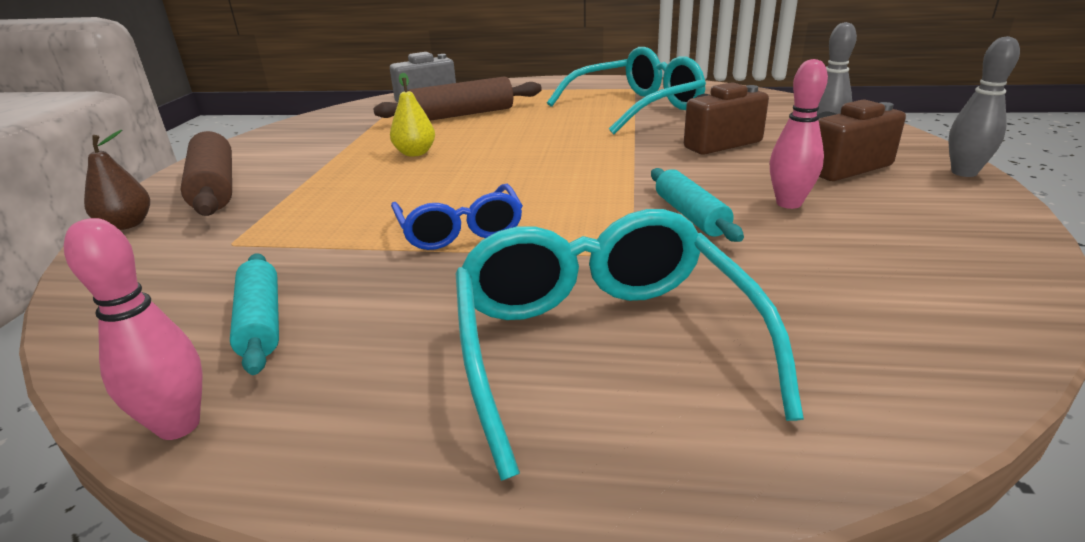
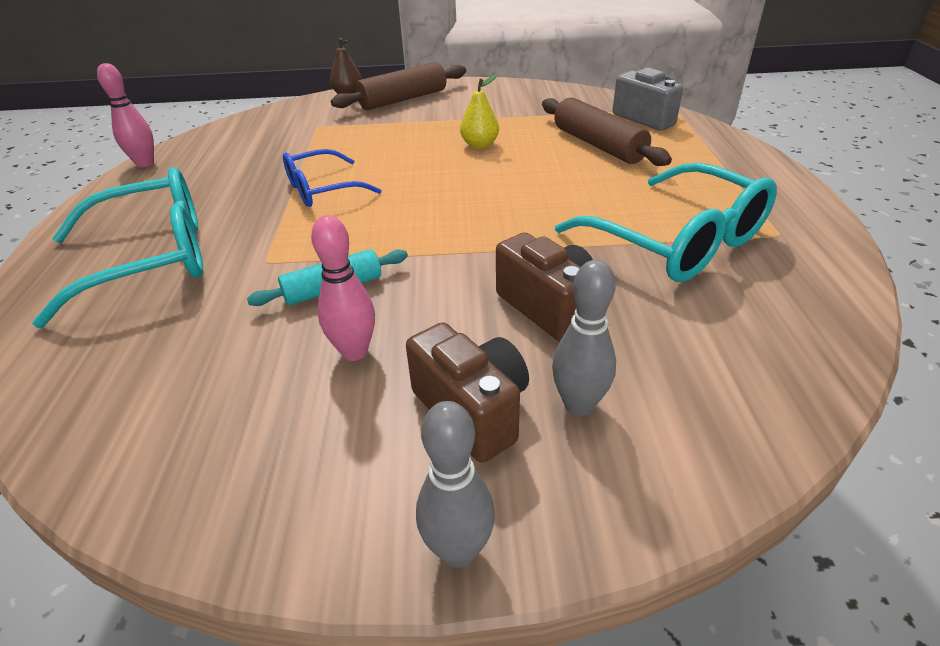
camera: 80 degrees right, 10 degrees up
(261, 322) = (222, 157): turquoise rolling pin -> none

